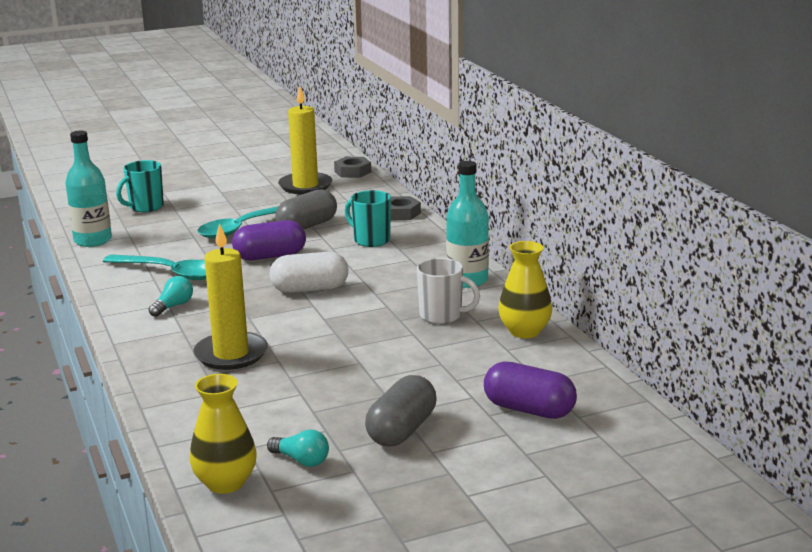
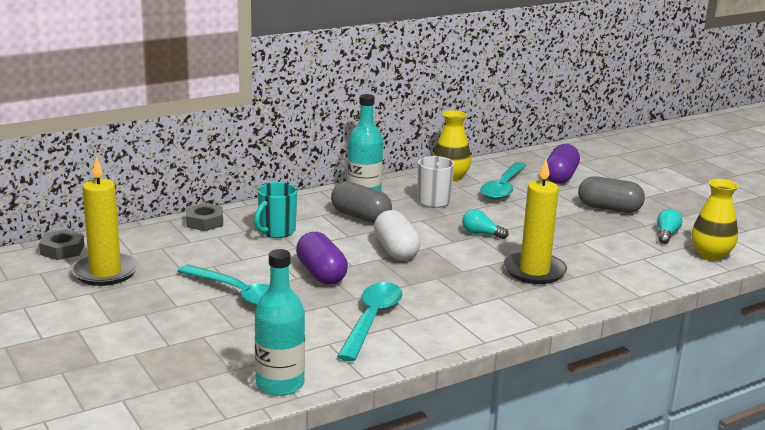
camera: 100 degrees left, 0 degrees up
(145, 207) = (160, 366): turquoise mug -> none
(173, 306) = (451, 307): turquoise light bulb -> turquoise light bulb (481, 234)
(307, 226) = (237, 262): grey capsule -> grey capsule (360, 217)
(485, 362) = (503, 188): none -> turquoise spoon

